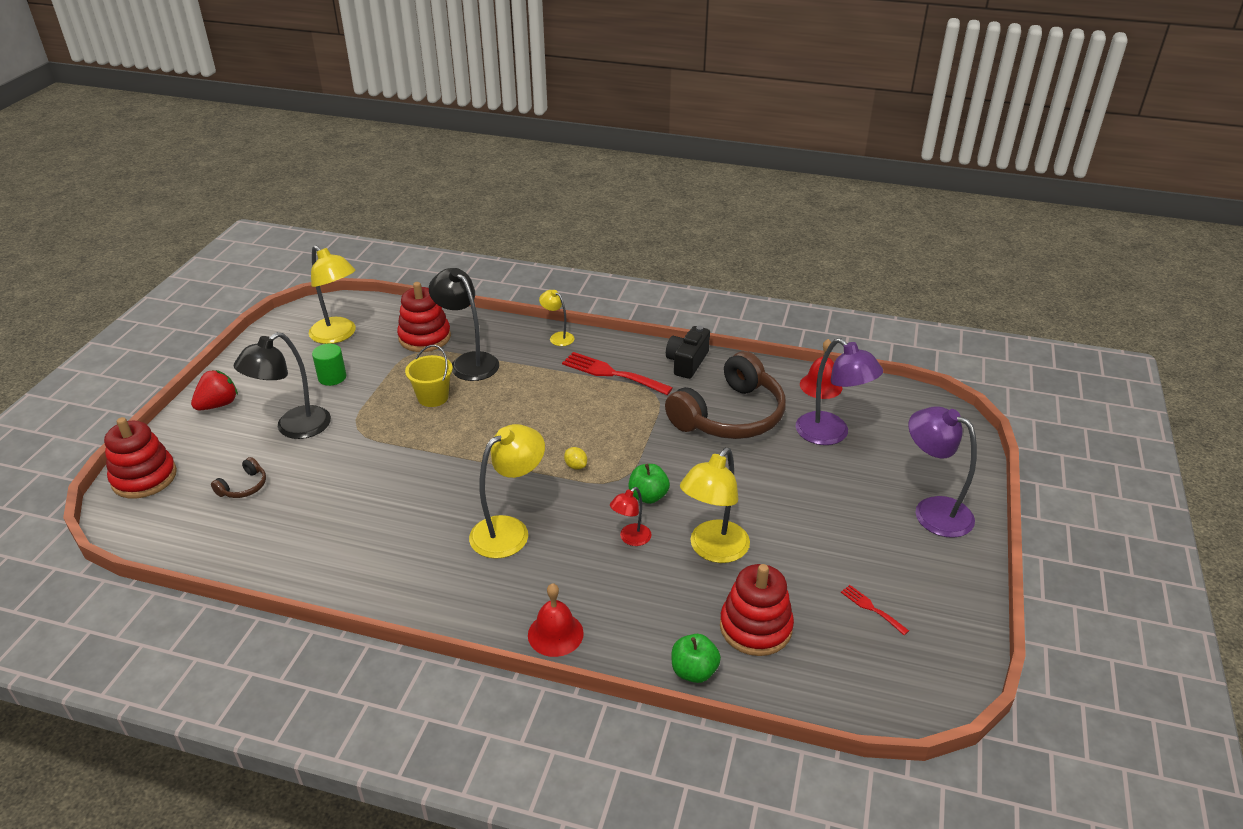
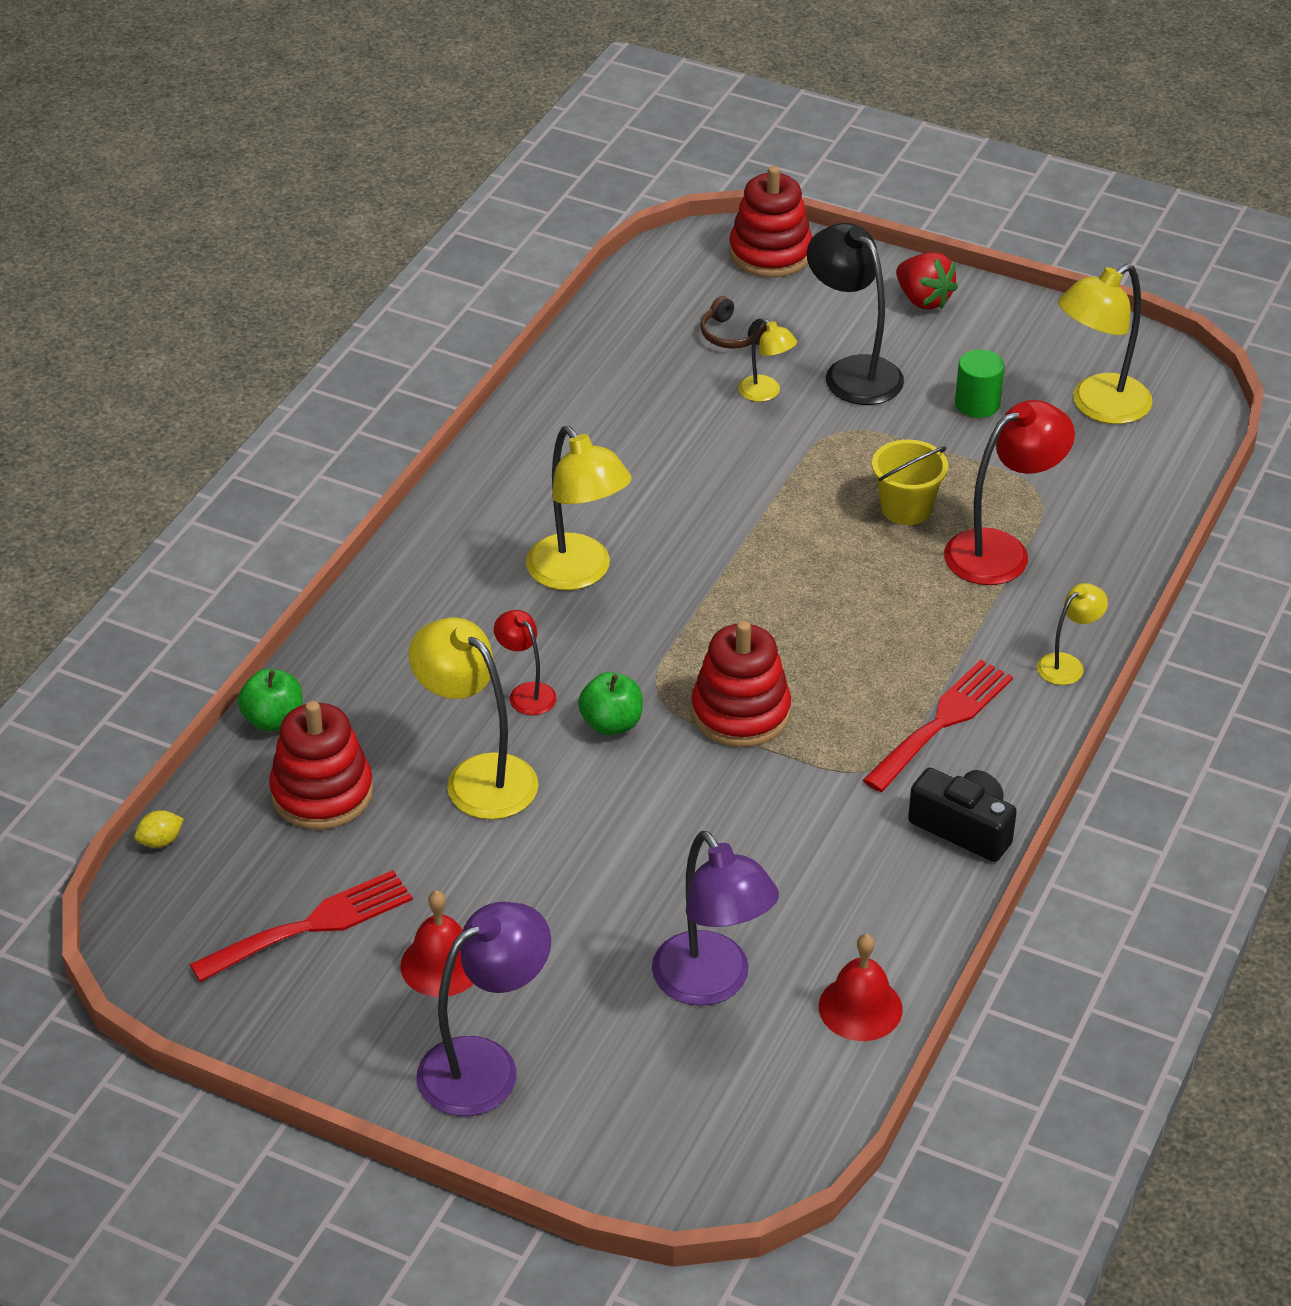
camera: 100 degrees right, 5 degrees up
(313, 464) = (766, 393): none -> yellow lamp
(425, 337) = (1082, 502): red stacking toy -> red stacking toy (740, 712)
(468, 362) = (1001, 551): black lamp -> red lamp
(555, 634) = (378, 602): red bell -> red bell (441, 964)
(576, 466) = (701, 652): yellow lemon -> yellow lemon (160, 841)
(730, 416) = (792, 857): brown headphones -> none
(831, 434) = (712, 984): purple lamp -> purple lamp turned 90 degrees counterclockwise
(871, 608) = (312, 925): red fork -> red fork, size x2.01

